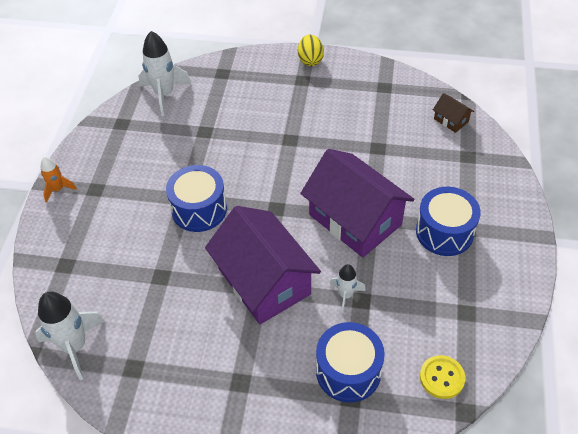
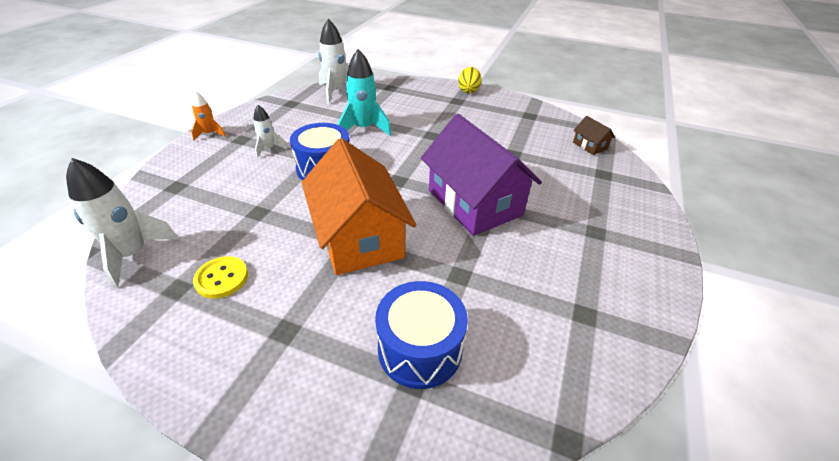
camera: 10 degrees right, 10 degrees down
(217, 146) = (364, 129): none -> turquoise rocket
(264, 281) = (359, 236): purple house -> orange house
(345, 295) = (443, 267): white rocket -> white rocket (269, 149)
(442, 378) = (540, 385): yellow button -> yellow button (222, 278)
(444, 232) = (569, 230): blue drum -> none

